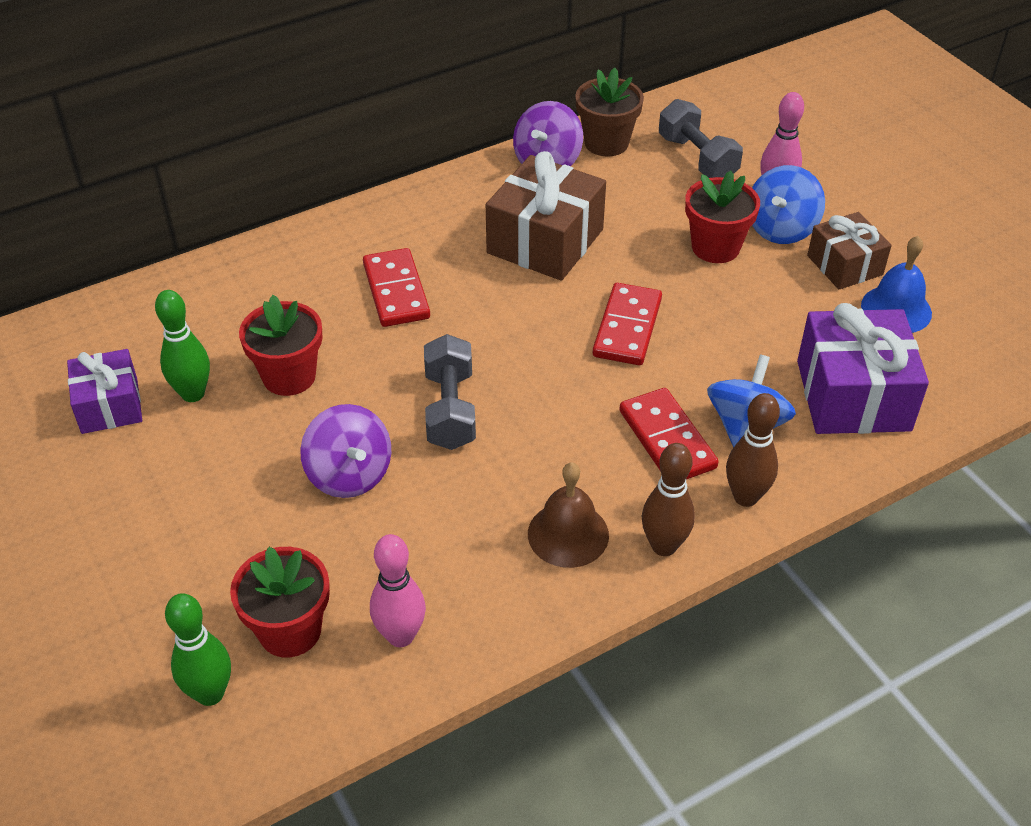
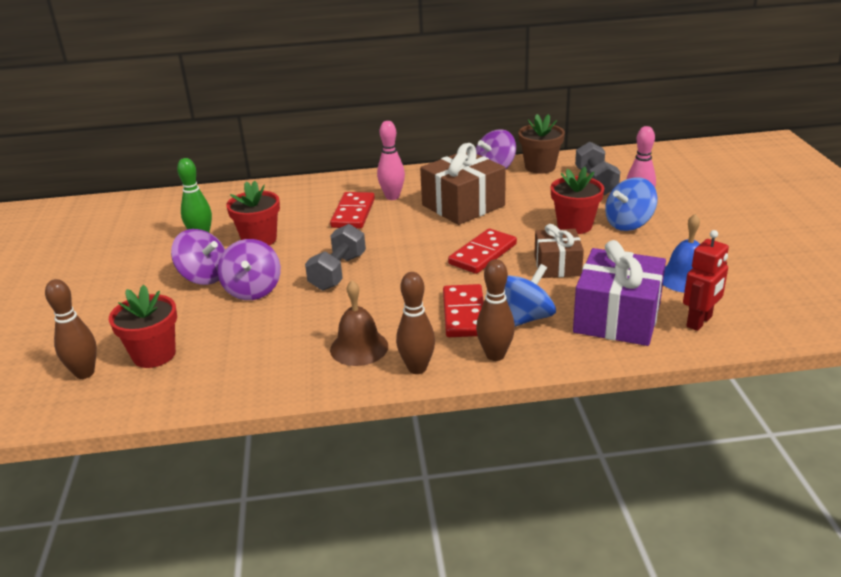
camera: 25 degrees right, 15 degrees down
(109, 406) = (154, 234): purple gift -> none
(210, 693) = (85, 373): green bowling pin -> brown bowling pin
(256, 469) = (204, 277): none -> purple spinning top
(400, 636) = (213, 373): pink bowling pin -> pink bowling pin (392, 197)
(844, 265) = (662, 249): brown gift -> brown gift (557, 266)
(947, 377) = (699, 322): none -> red robot

